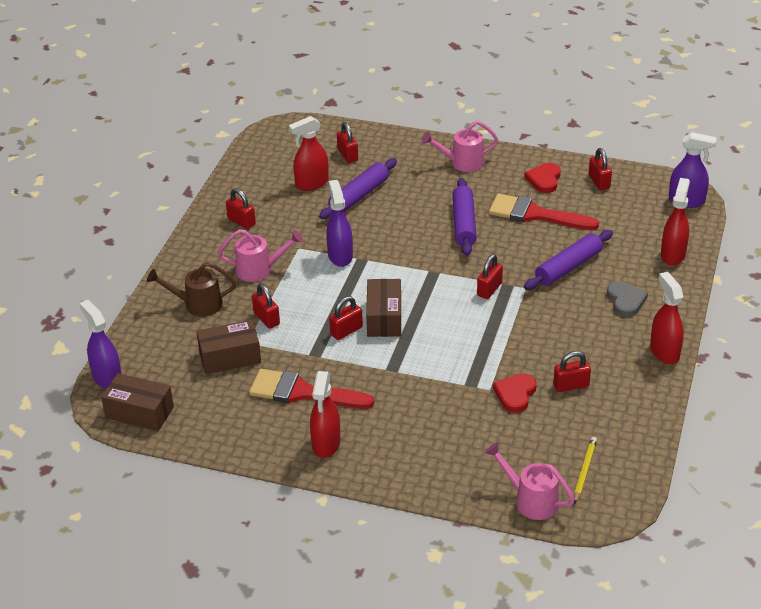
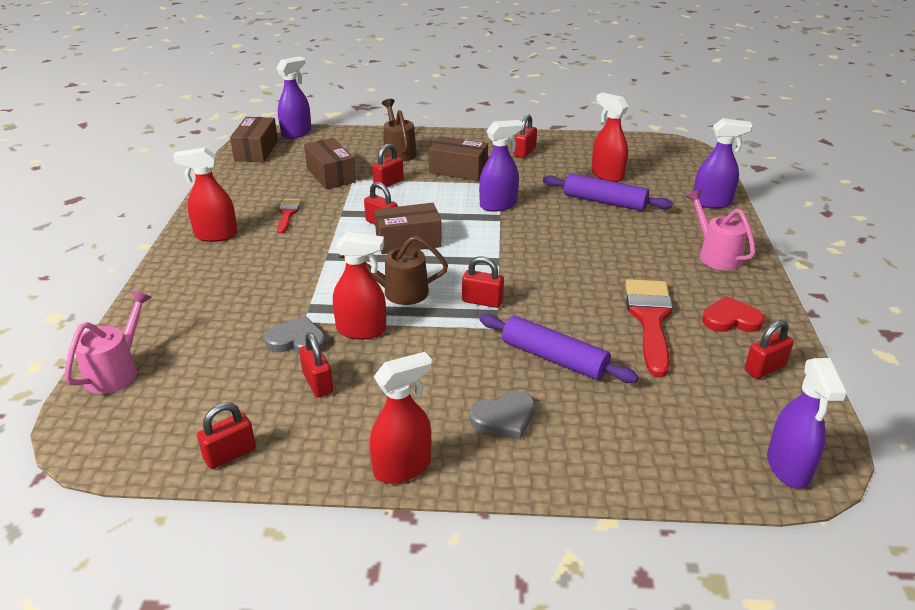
camera: 75 degrees right, 5 degrees down
(260, 270) = (458, 170): pink watering can -> brown box
(302, 392) = (287, 214): red brush -> red brush, size x0.52
(347, 155) = (670, 186): red padlock -> red padlock (230, 454)
(383, 142) = (712, 202): none -> purple spray bottle
(462, 332) = (398, 292): none -> brown watering can
(464, 224) = (597, 270): purple rolling pin -> none
(515, 394) = (297, 340): red heart -> grey heart
(584, 471) = (160, 409): yellow pencil -> none
(673, 254) = (637, 460): red spray bottle -> red spray bottle (362, 330)

